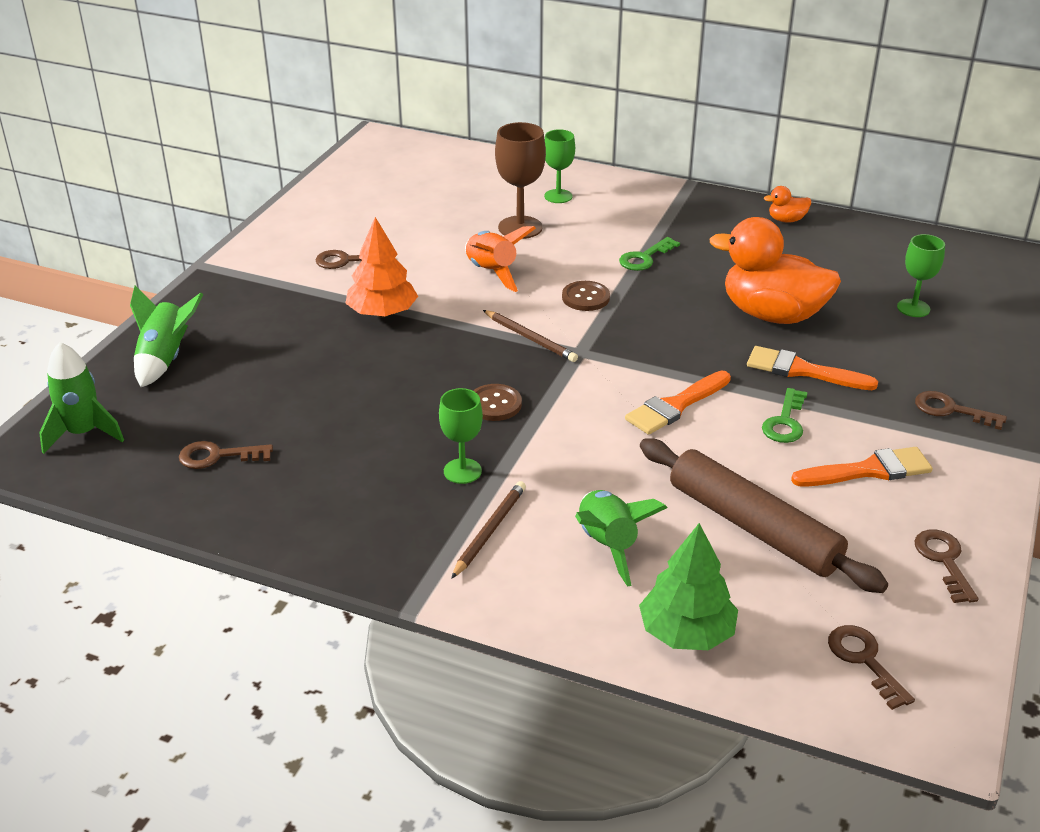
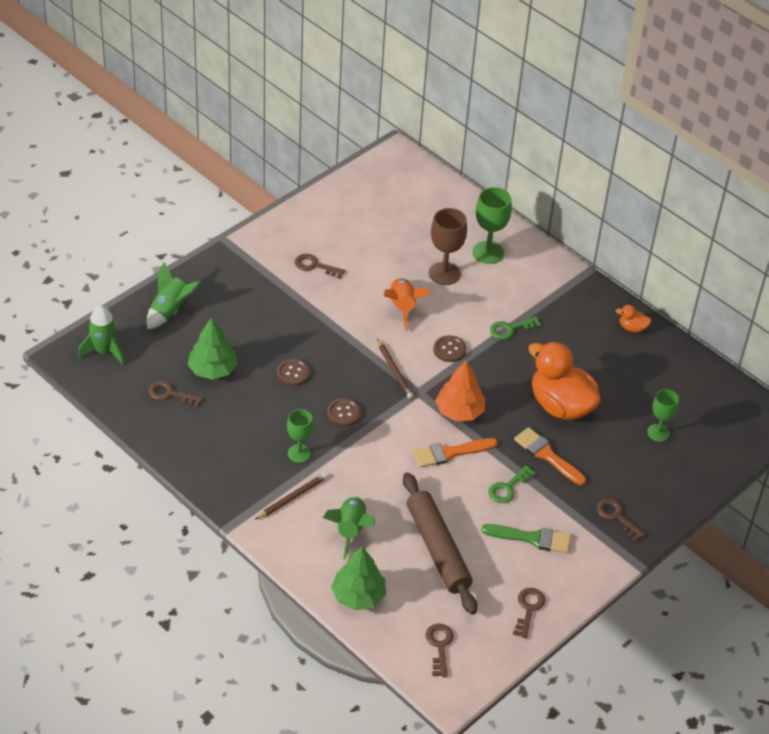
camera: 20 degrees right, 10 degrees up
(268, 408) = (212, 369): none -> green tree
(382, 313) = (315, 318): orange tree -> orange tree (459, 411)
(391, 379) = (293, 373): none -> brown button
(558, 196) = (488, 252): green goblet -> green goblet, size x1.51
(869, 470) = (532, 538): orange brush -> green brush

